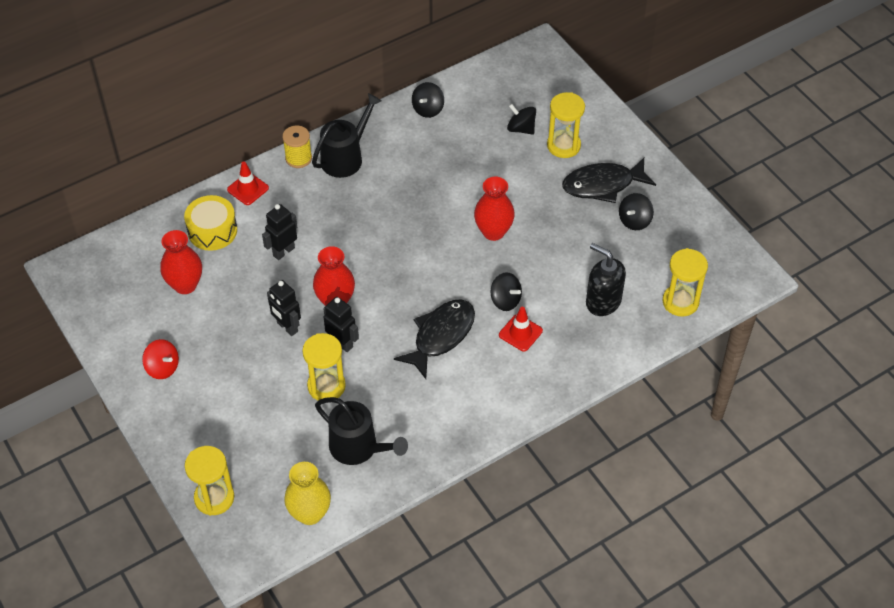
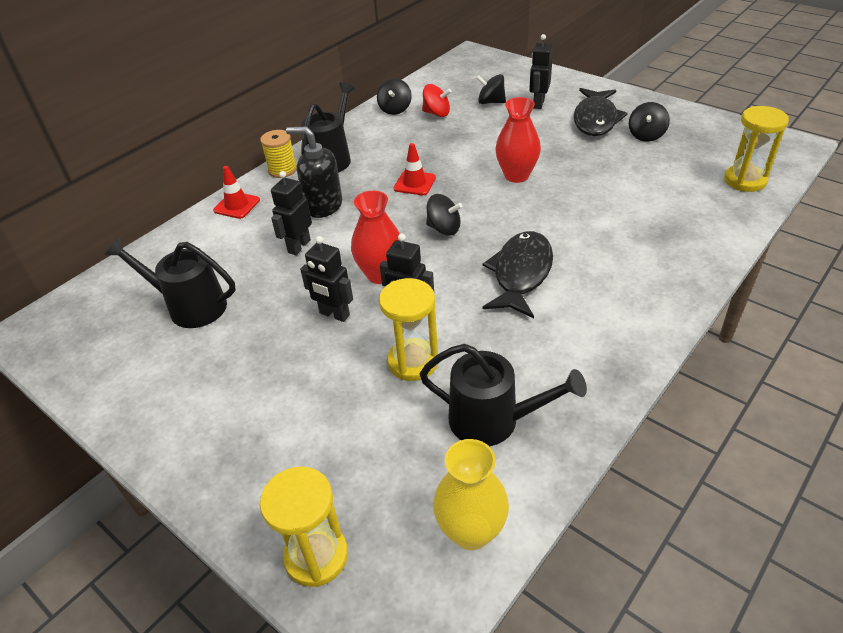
camera: 15 degrees left, 10 degrees down
(163, 368) = (185, 403): red spinning top -> red spinning top (437, 113)
(185, 285) = (190, 306): red vase -> black watering can
(212, 230) = (208, 249): yellow drum -> none
(505, 300) = (569, 225): black spinning top -> black spinning top (444, 228)
(520, 333) = (606, 247): red traffic cone -> red traffic cone (414, 183)
(563, 145) = (538, 103): yellow hourglass -> black robot
(603, 185) = (595, 119): black fish -> black fish turned 45 degrees counterclockwise
(603, 301) = (669, 200): black soap dispenser -> black soap dispenser (323, 206)

